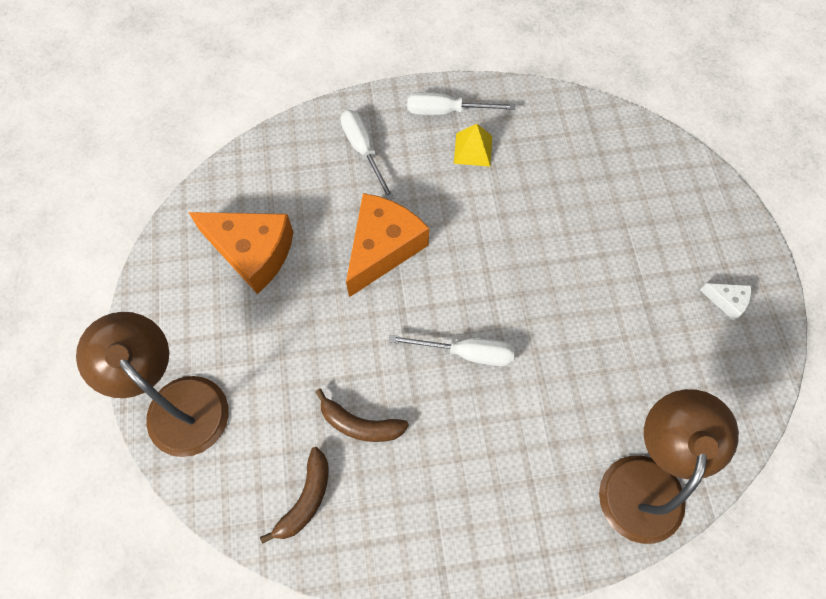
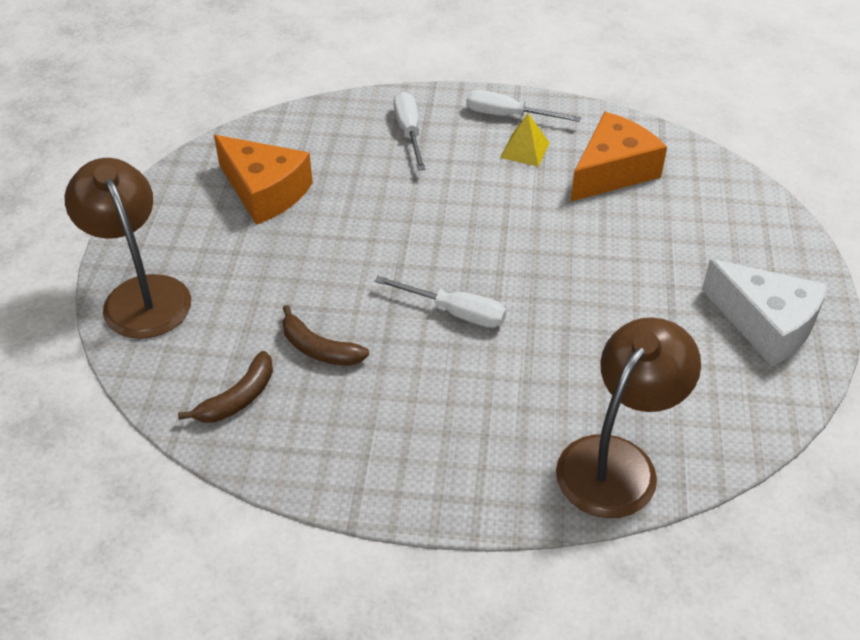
camera: 15 degrees right, 20 degrees down
(383, 248) = (399, 211): orange cheese -> orange cheese (612, 171)
(727, 301) = (766, 324): white cheese -> white cheese, size x2.26

